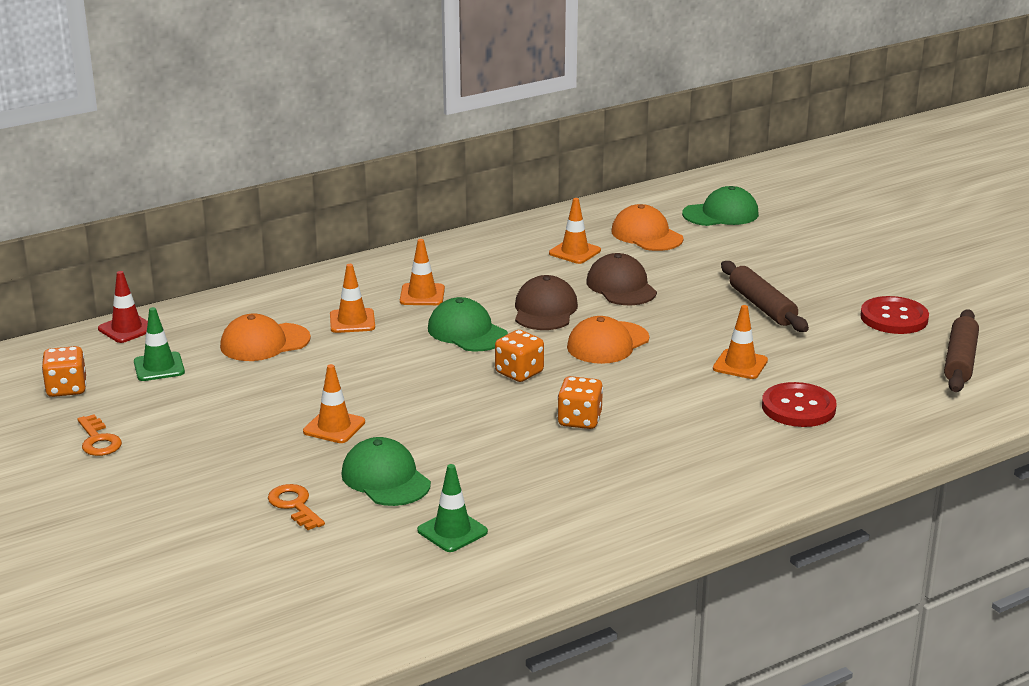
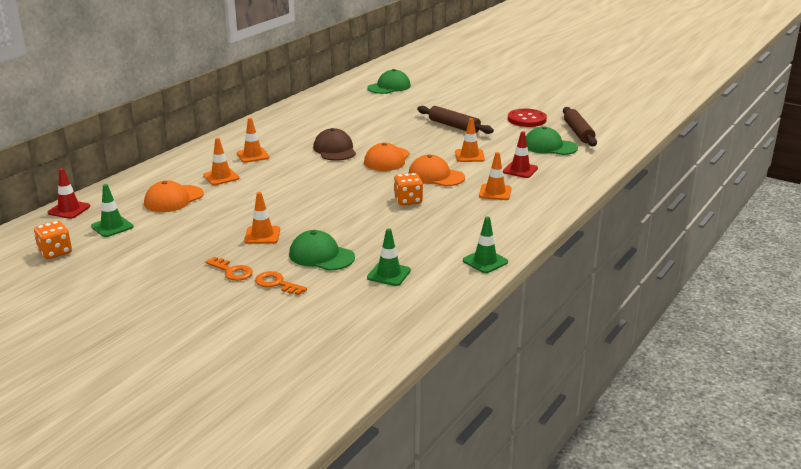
camera: 25 degrees left, 0 degrees up
(98, 440) = (106, 277): orange key -> orange key (232, 271)
(467, 332) = (299, 169): green cap -> green cap (549, 146)
(519, 373) = (350, 184): orange dice -> none
(574, 252) = (324, 118): orange traffic cone -> orange traffic cone (495, 192)
(605, 548) = (485, 261): none -> green traffic cone
(621, 287) = (367, 130): brown cap -> none
(646, 235) = (358, 103): orange cap -> orange cap (436, 176)
(798, 407) = (520, 170): red button -> red traffic cone

